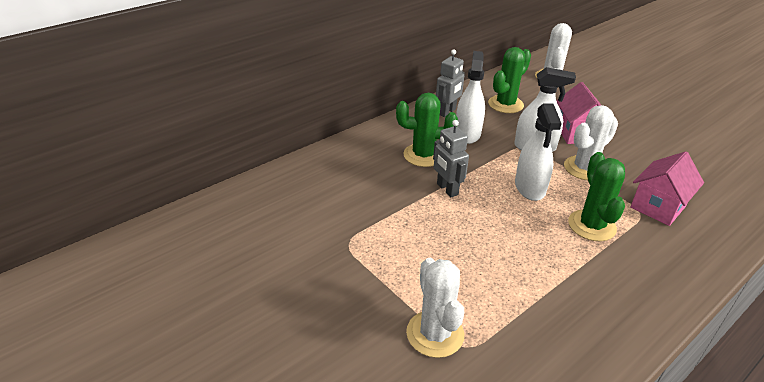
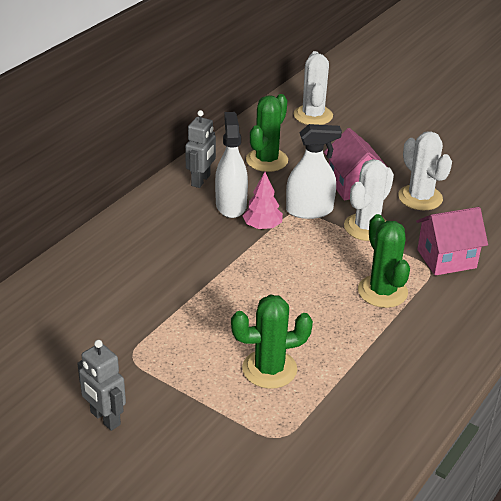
camera: 15 degrees left, 0 degrees up
(423, 155) = (187, 240): green cactus -> green cactus (269, 369)
(435, 334) = (247, 431): white cactus -> white cactus (420, 198)
(447, 189) = (223, 277): grey robot -> grey robot (105, 418)
(491, 154) = (262, 226): none -> pink tree
(530, 188) = (312, 260): white spray bottle -> none
(658, 206) = (446, 259): pink house -> pink house turned 45 degrees clockwise

